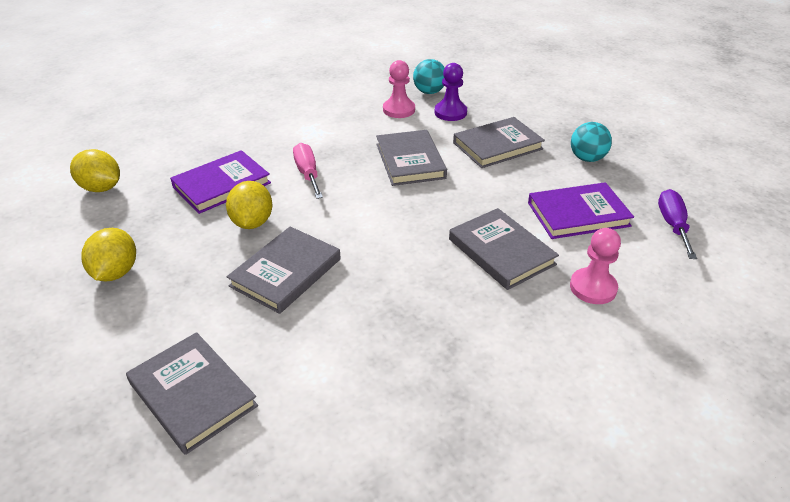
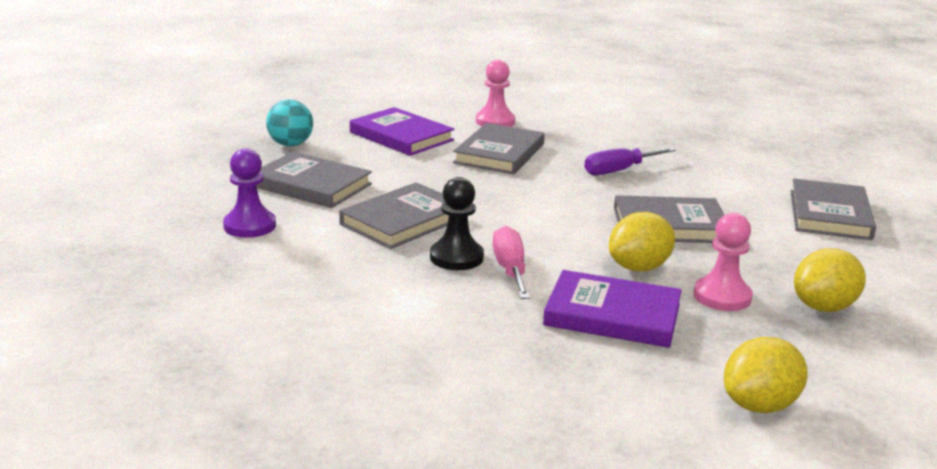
camera: 125 degrees left, 15 degrees down
(101, 188) = (759, 405): yellow lemon -> yellow lemon turned 60 degrees clockwise
(308, 174) = (510, 270): pink screwdriver -> pink screwdriver turned 135 degrees clockwise
(342, 162) = (456, 257): none -> black pawn
(399, 110) = (276, 260): pink pawn -> pink pawn (722, 296)
(429, 92) = (194, 254): turquoise ball -> none
(672, 225) = (372, 107): purple screwdriver -> purple screwdriver (619, 171)

